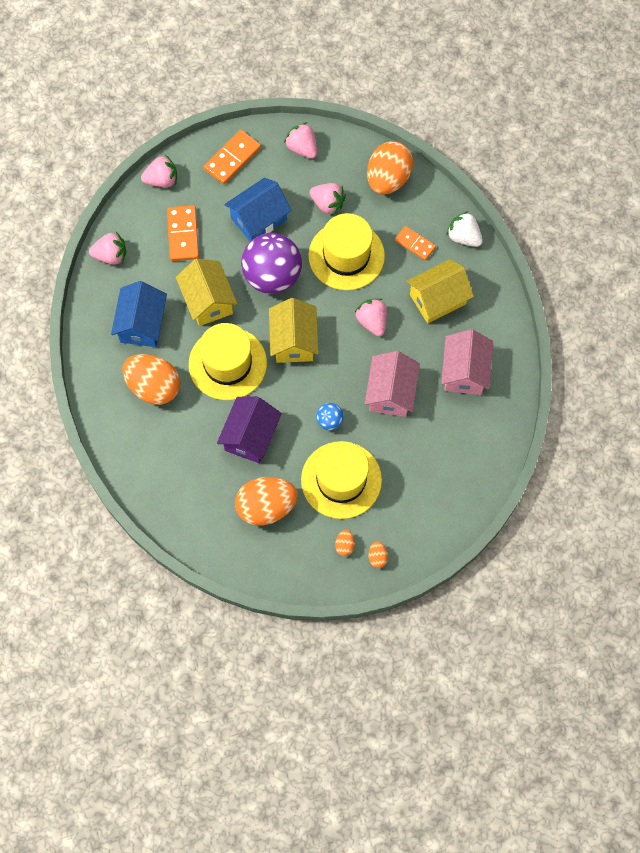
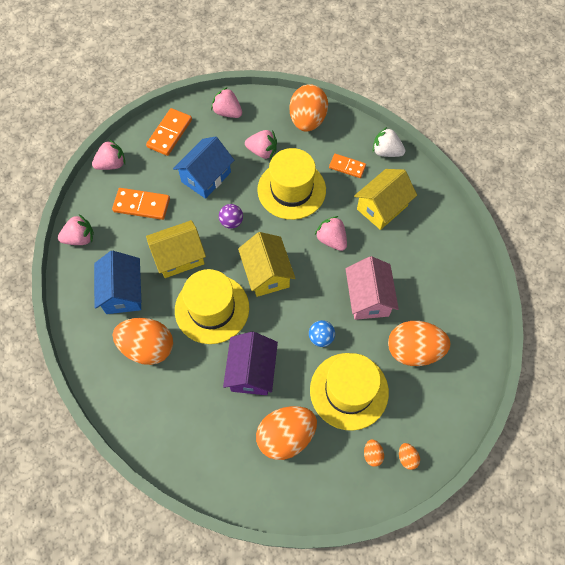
camera: 15 degrees left, 5 degrees down
(183, 234) = (141, 205): orange domino -> orange domino turned 60 degrees counterclockwise
(208, 301) = (179, 257): yellow house -> yellow house turned 75 degrees counterclockwise
(272, 276) = (231, 222): purple ball -> purple ball, size x0.44
(419, 457) = (413, 350): none -> orange egg
(464, 371) = (426, 263): pink house -> none

